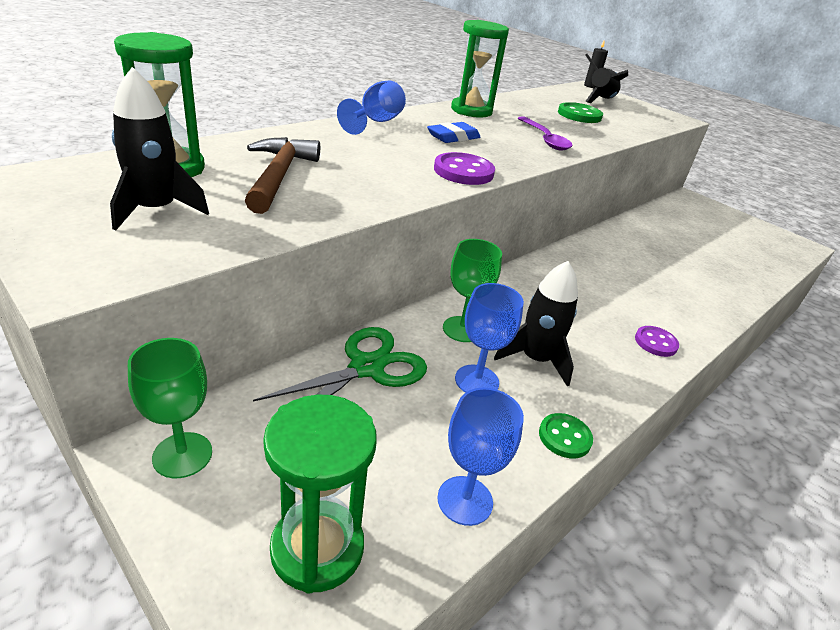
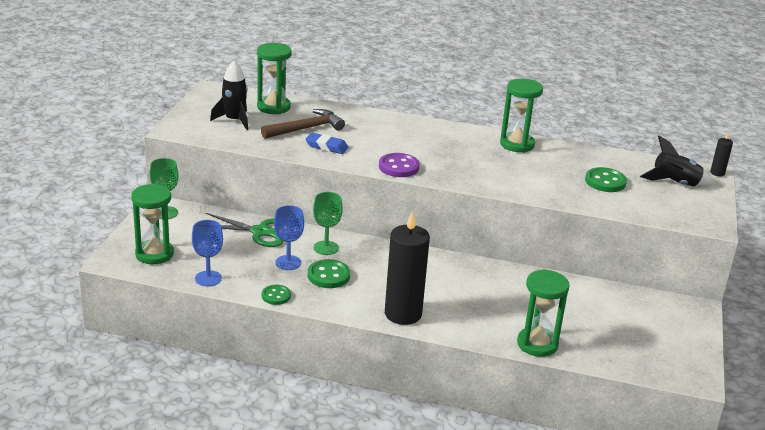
camera: 60 degrees right, 5 degrees down
(376, 122) = (425, 125): blue goblet -> none
(453, 137) = (449, 151): blue eraser -> blue eraser (326, 146)
(535, 359) = (328, 275): black rocket -> green button
(544, 139) = (512, 179): purple spoon -> none
(655, 343) = (403, 314): purple button -> black candle
(738, 288) = (537, 344): none -> green hourglass

